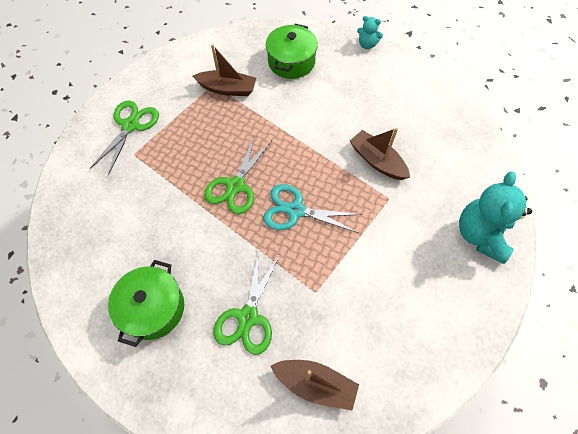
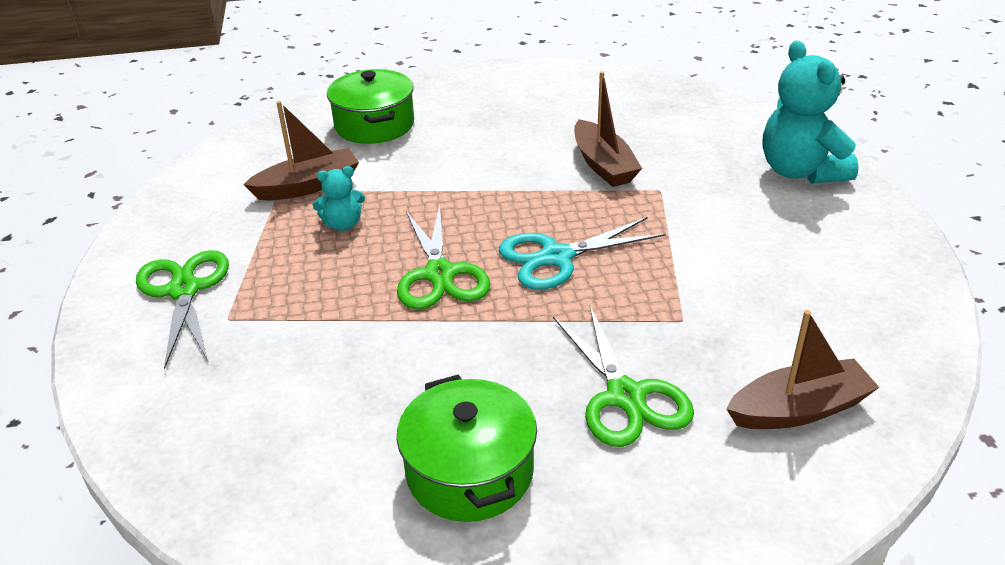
camera: 35 degrees left, 25 degrees down
(367, 44) = (460, 73): turquoise teddy bear -> turquoise teddy bear (343, 224)
(377, 161) = (603, 165): brown boat -> brown boat turned 120 degrees counterclockwise

